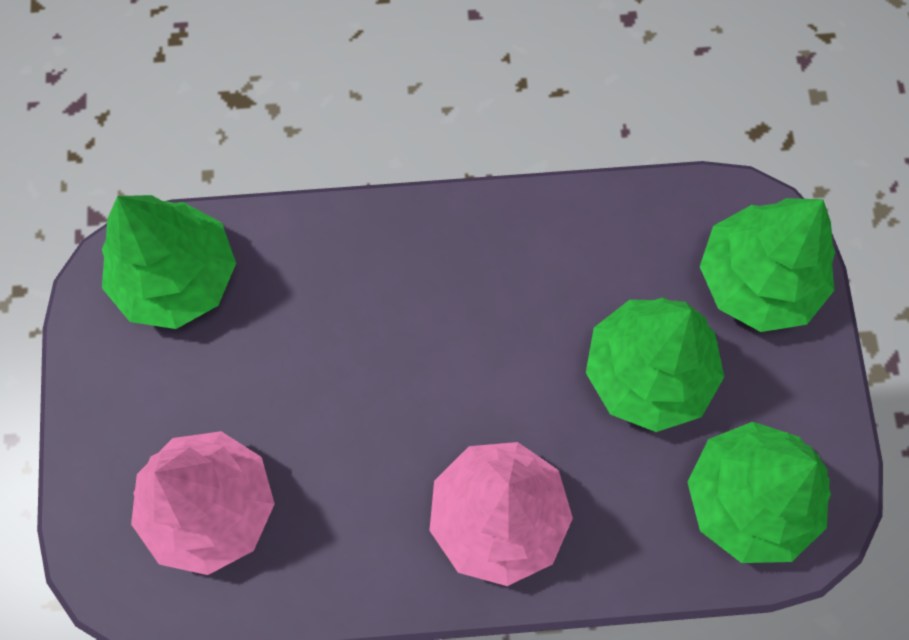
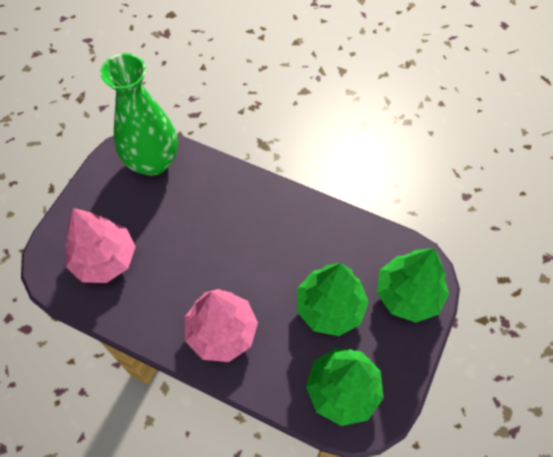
camera: 30 degrees right, 10 degrees down
(176, 277) = (153, 161): green tree -> green vase

